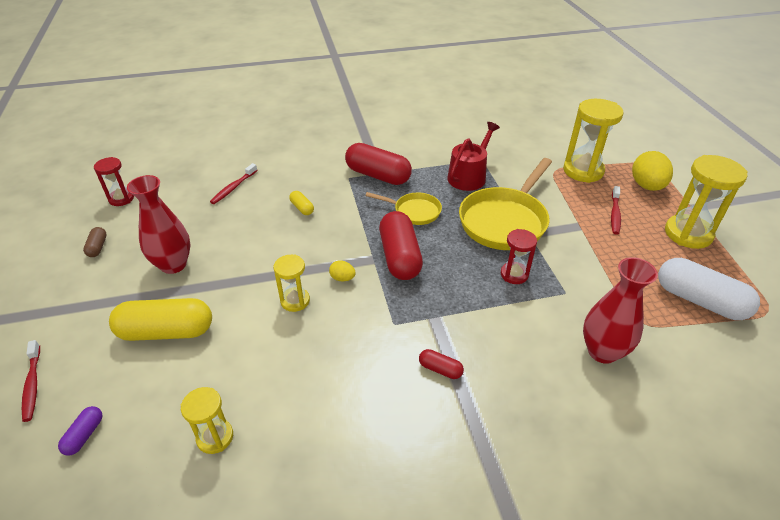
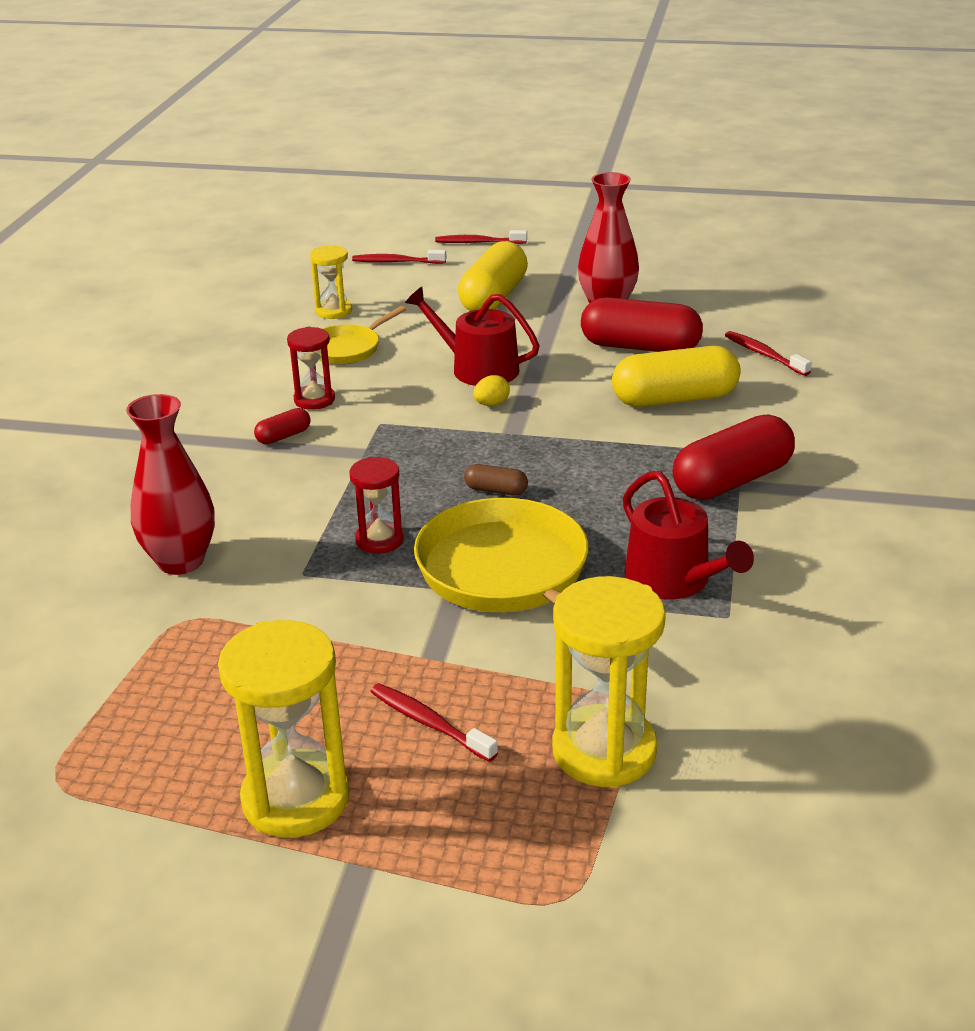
camera: 115 degrees right, 10 degrees down
(84, 435) = (396, 262): purple capsule -> red toothbrush
(98, 247) = (675, 268): brown capsule -> brown capsule (496, 490)
(121, 199) = (778, 282): red hourglass -> red hourglass (314, 400)
(295, 301) = (477, 368): yellow hourglass -> red watering can
(302, 208) = (674, 399): yellow capsule -> yellow capsule, size x2.20
(400, 257) = (499, 454): red capsule -> red capsule (640, 347)
(414, 211) = (600, 492): yellow pan -> yellow pan (348, 348)
(646, 186) = (483, 831): yellow egg -> none
(699, 300) = (154, 707): white capsule -> none

